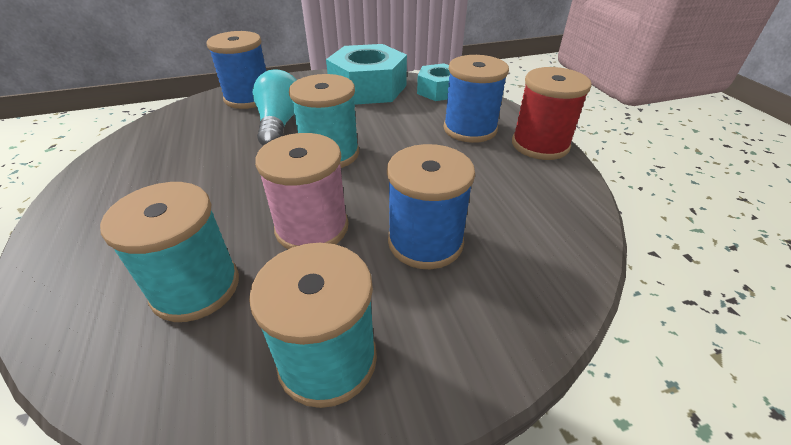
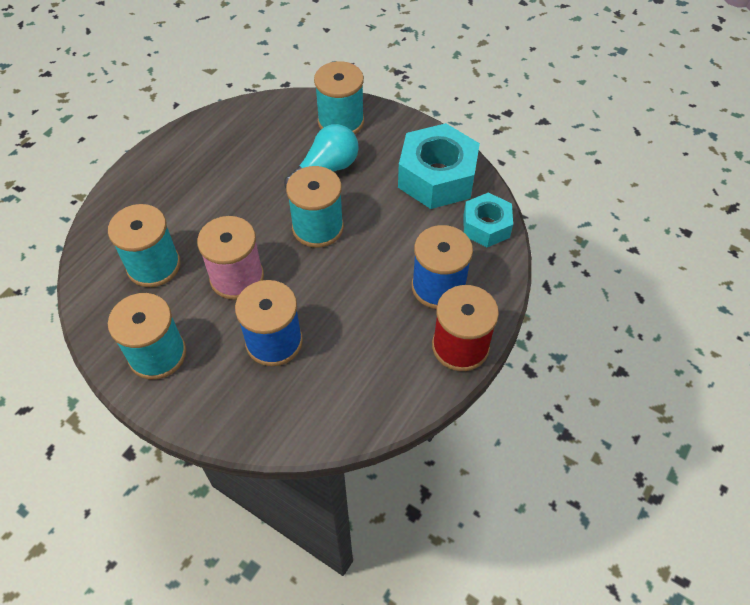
camera: 50 degrees right, 15 degrees up
(248, 98) = (341, 121): blue spool -> turquoise spool

